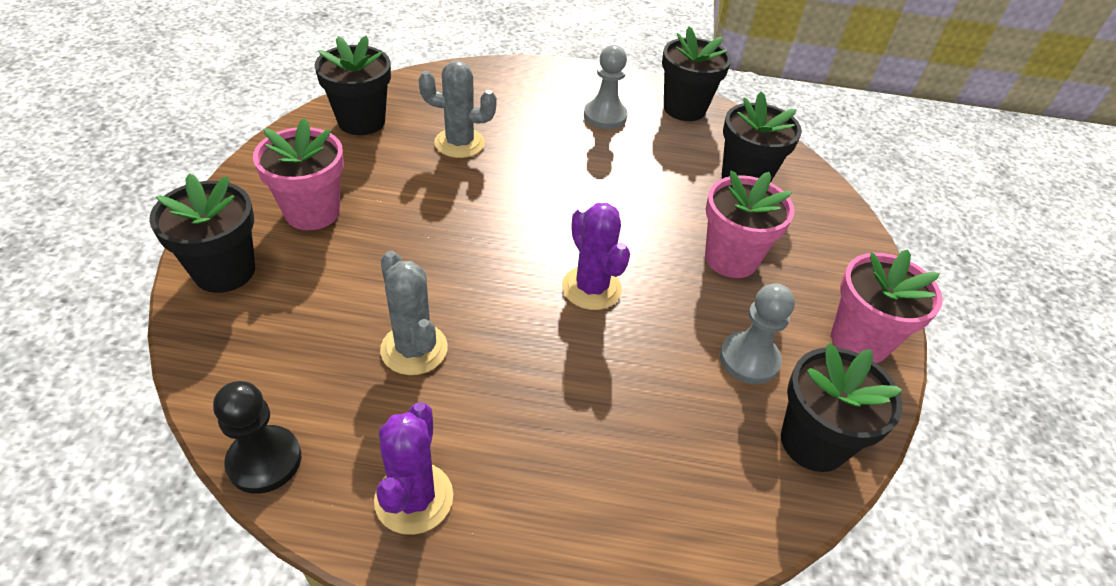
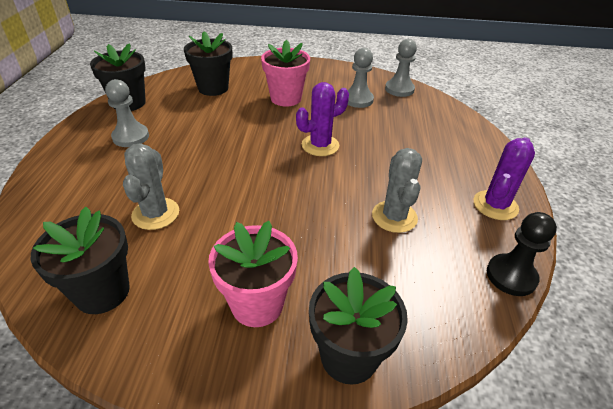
camera: 90 degrees left, 5 degrees down
(414, 349) = (394, 217): grey cactus -> grey cactus turned 60 degrees counterclockwise
(414, 498) = (495, 205): purple cactus -> purple cactus turned 60 degrees counterclockwise
(813, 442) = (399, 89): black flower pot -> grey pawn
(860, 340) = (336, 72): pink flower pot -> none

